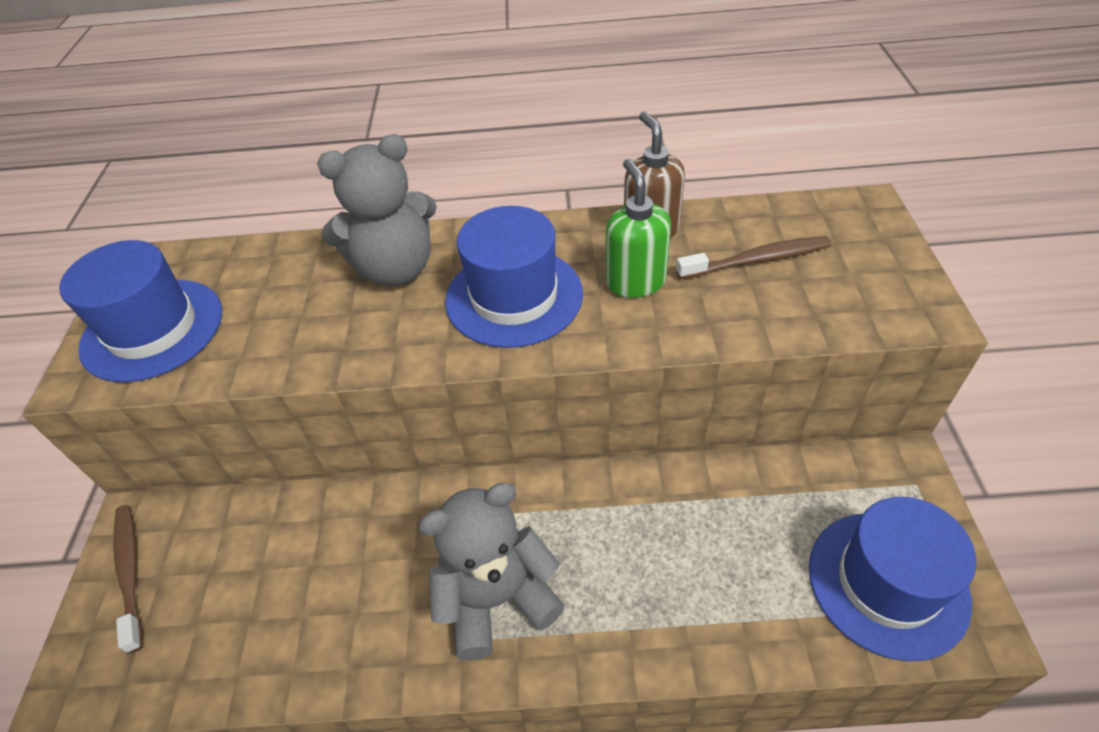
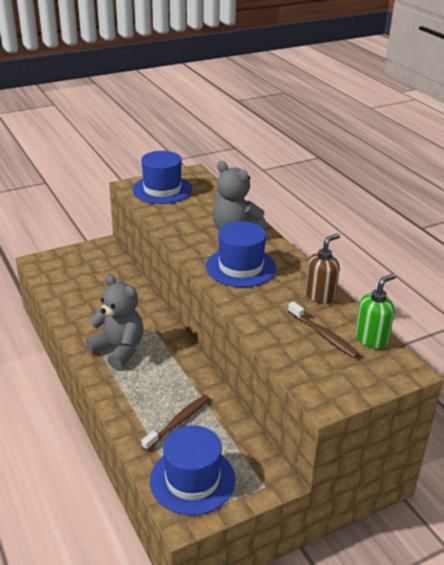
camera: 60 degrees right, 15 degrees down
(130, 572) = (84, 254): brown toothbrush -> brown toothbrush (178, 422)
(635, 281) = (277, 299): green soap dispenser -> green soap dispenser (371, 339)

